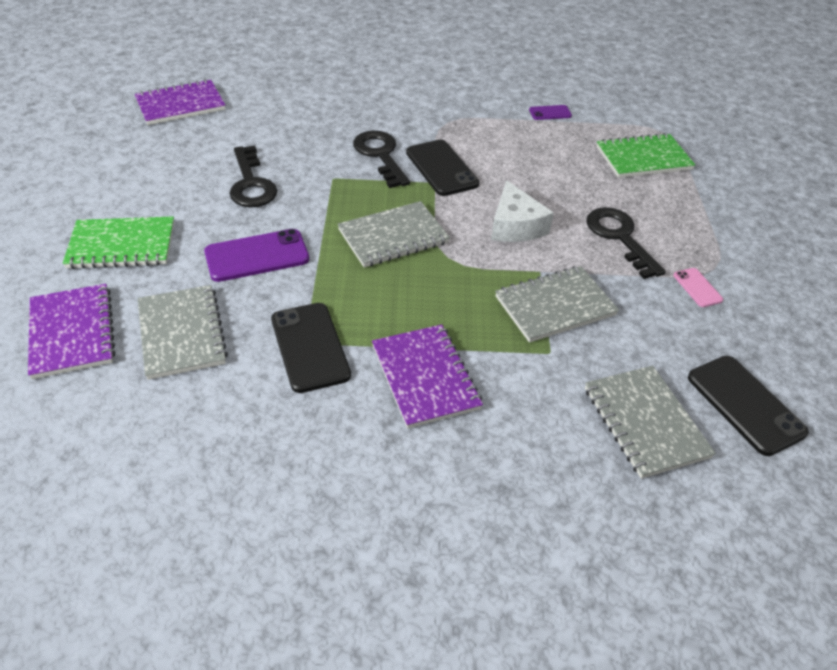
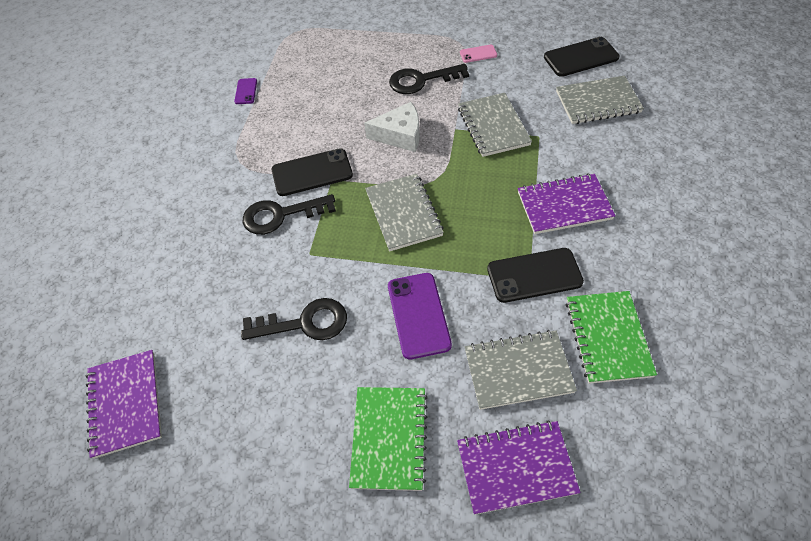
camera: 75 degrees left, 10 degrees up
(643, 158) = (327, 49): green notebook -> green notebook (607, 338)

